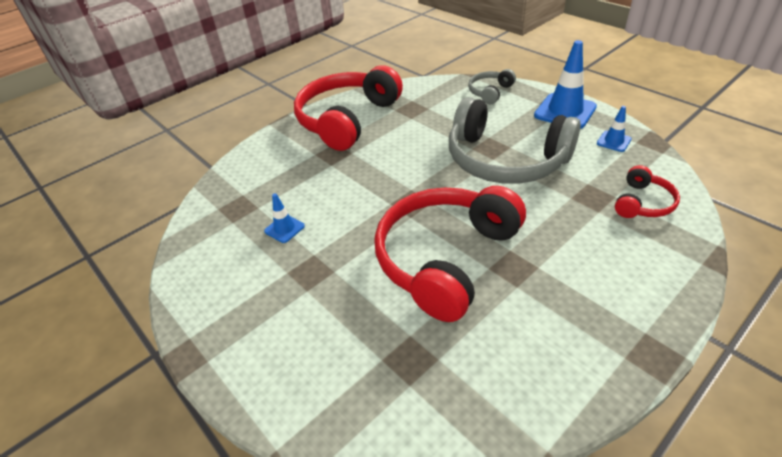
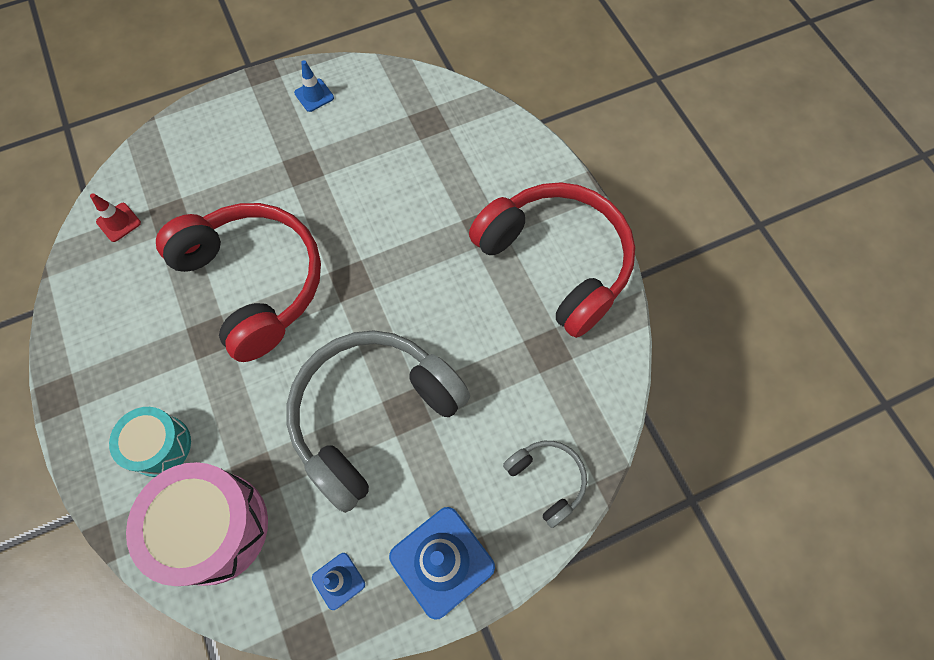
camera: 105 degrees right, 25 degrees up
(284, 228) = (373, 157): blue traffic cone -> blue traffic cone (314, 95)
(440, 408) = (118, 222): none -> red traffic cone
(622, 257) = (160, 446): none -> turquoise drum
(643, 203) = (214, 527): red headphones -> pink drum

